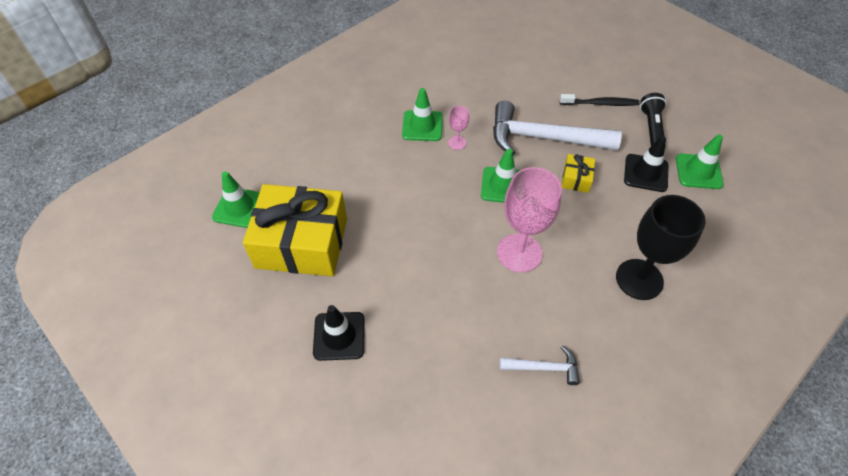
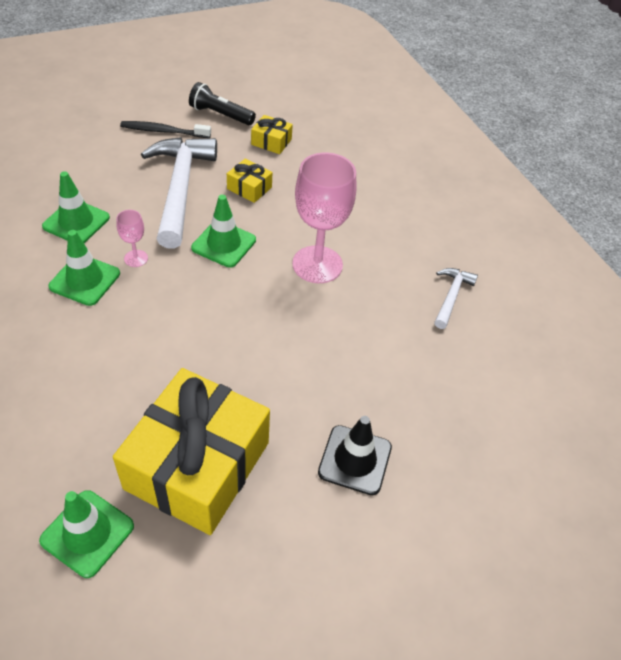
camera: 75 degrees left, 5 degrees down
(543, 138) = (180, 189): white hammer -> white hammer turned 150 degrees clockwise
(600, 103) = (163, 131): black toothbrush -> black toothbrush turned 105 degrees counterclockwise
(639, 279) = (385, 197): black goblet -> none
(646, 173) = (271, 142): black traffic cone -> yellow gift
(698, 171) = (289, 112): green traffic cone -> green traffic cone (76, 222)

